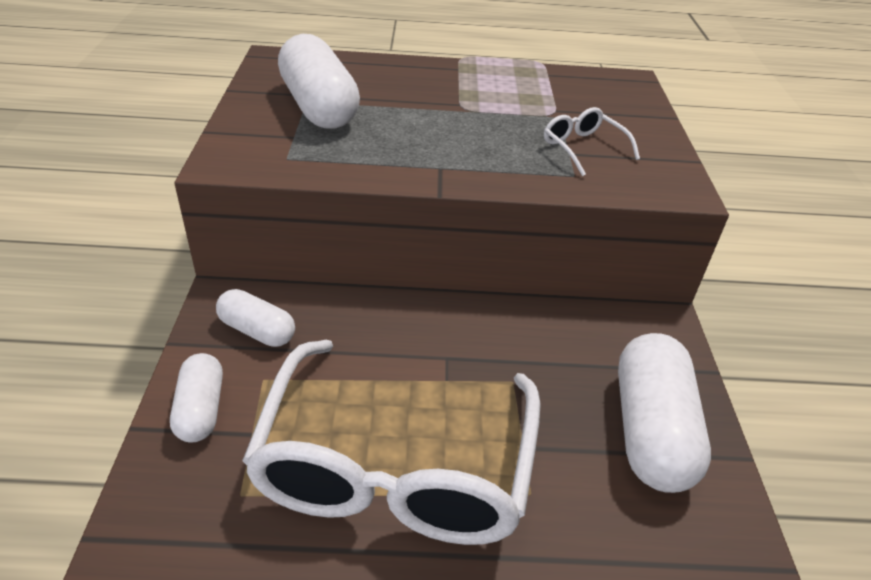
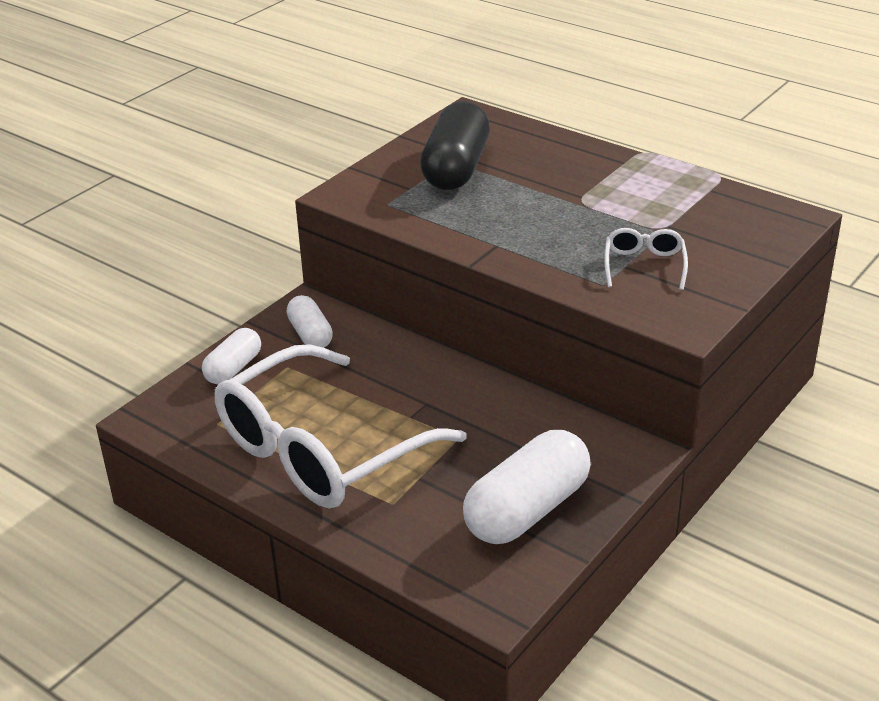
camera: 40 degrees right, 5 degrees down
(319, 107) = (455, 168): white capsule -> black capsule

